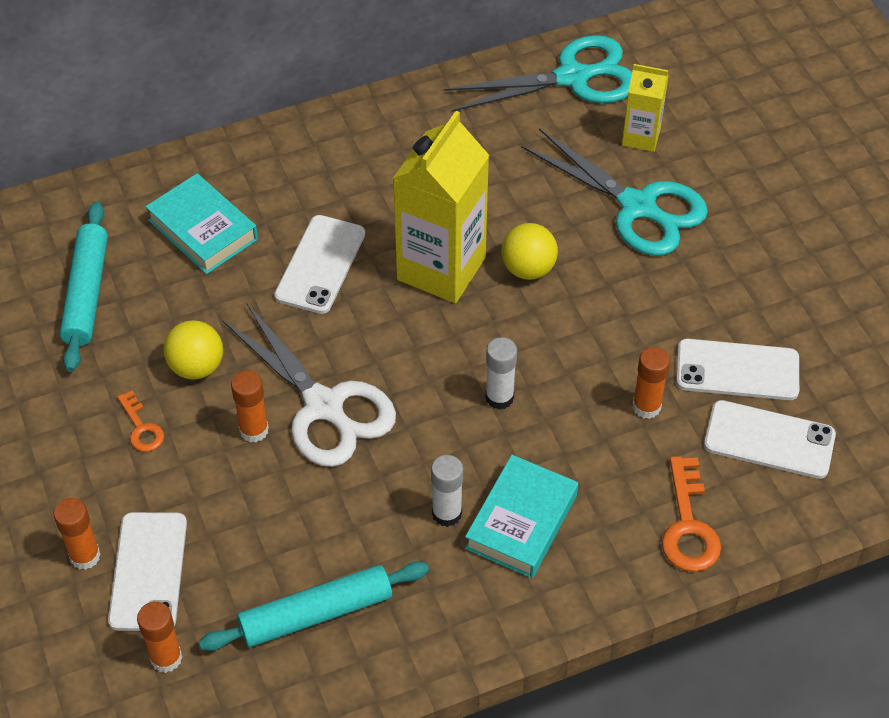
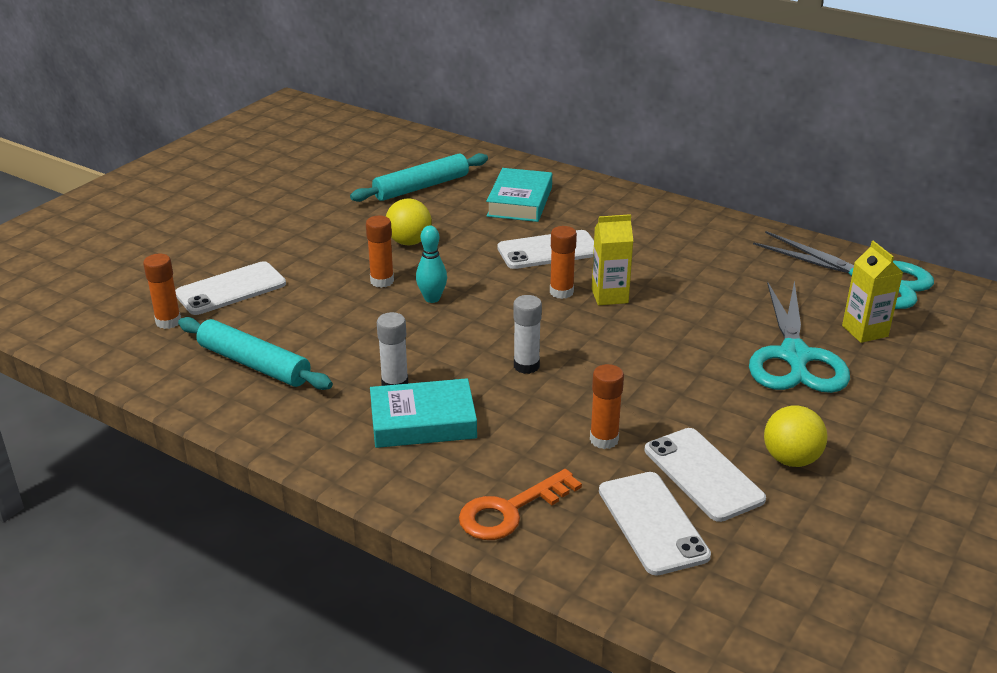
camera: 55 degrees right, 20 degrees down
(85, 556) = (222, 264): orange glue stick -> orange glue stick (561, 292)
(141, 428) = (340, 243): orange key -> none
(324, 406) = (432, 298): white scissors -> turquoise bowling pin
(441, 269) = (609, 296): yellow carton -> yellow carton, size x0.53
(528, 269) = (661, 331): yellow ball -> yellow ball (791, 459)

